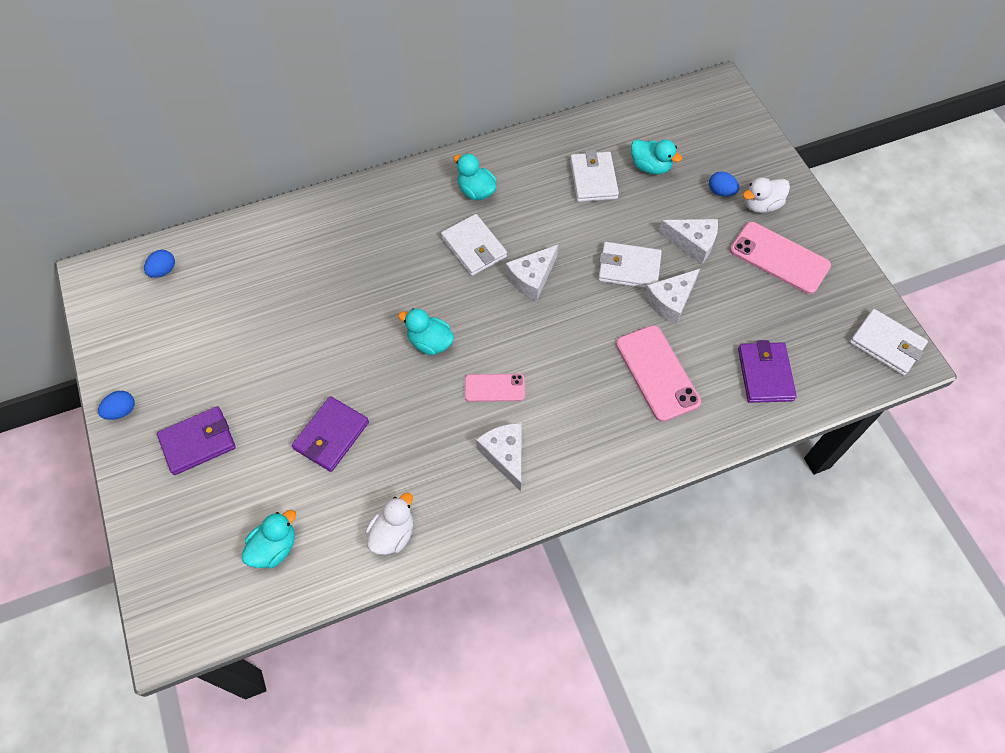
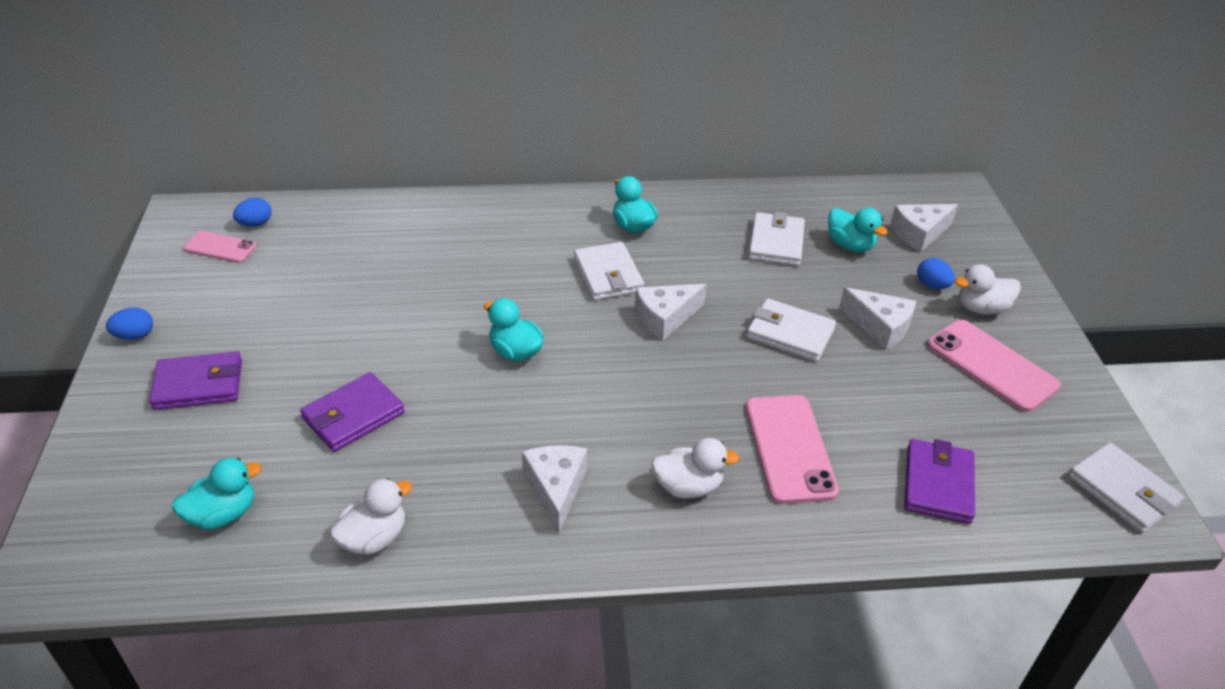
camera: 15 degrees right, 20 degrees down
(494, 388) = (573, 415): pink phone -> pink phone (220, 247)
(596, 426) = (688, 487): none -> white duck
(670, 301) = (832, 378): white cheese -> white cheese (919, 233)

